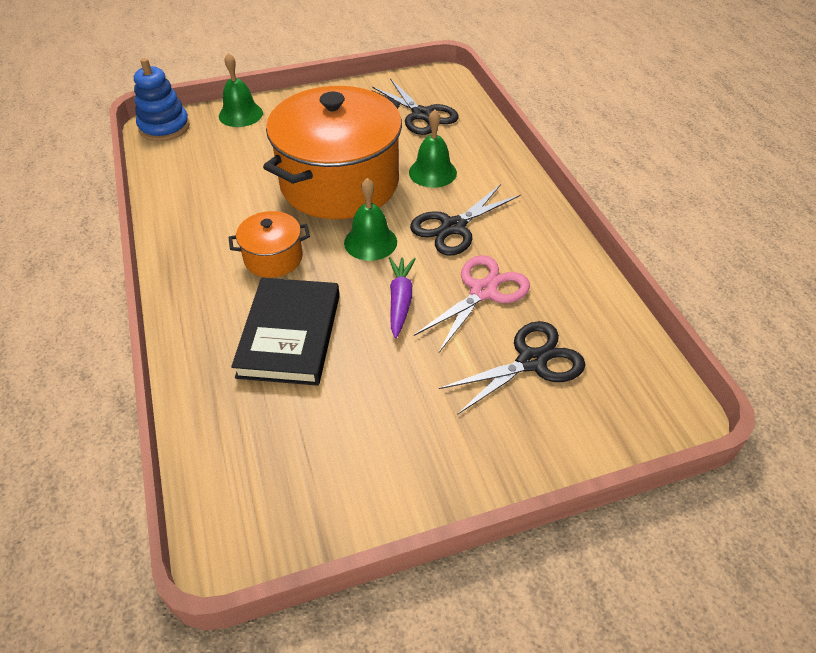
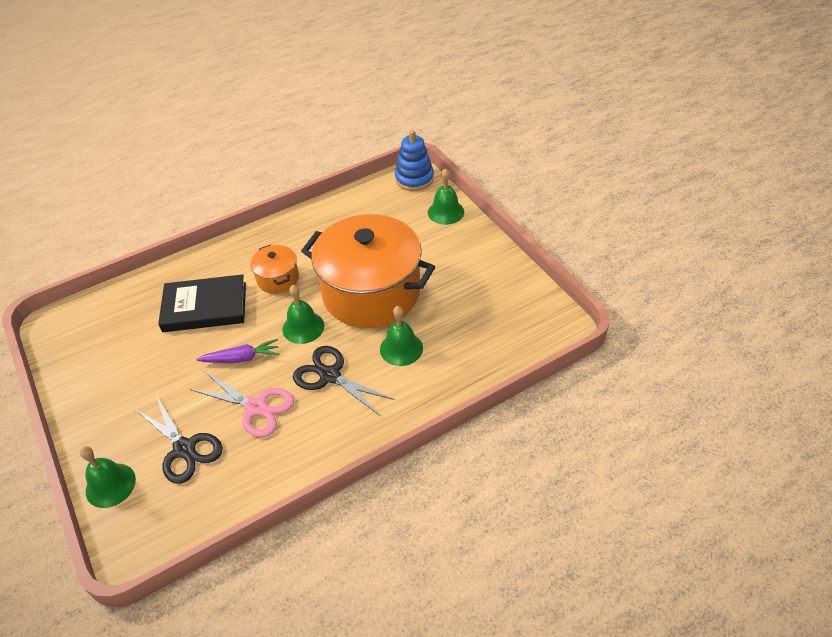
camera: 80 degrees right, 0 degrees up
(422, 115) = (488, 324): black scissors -> none
(577, 442) = (110, 485): none -> green bell

